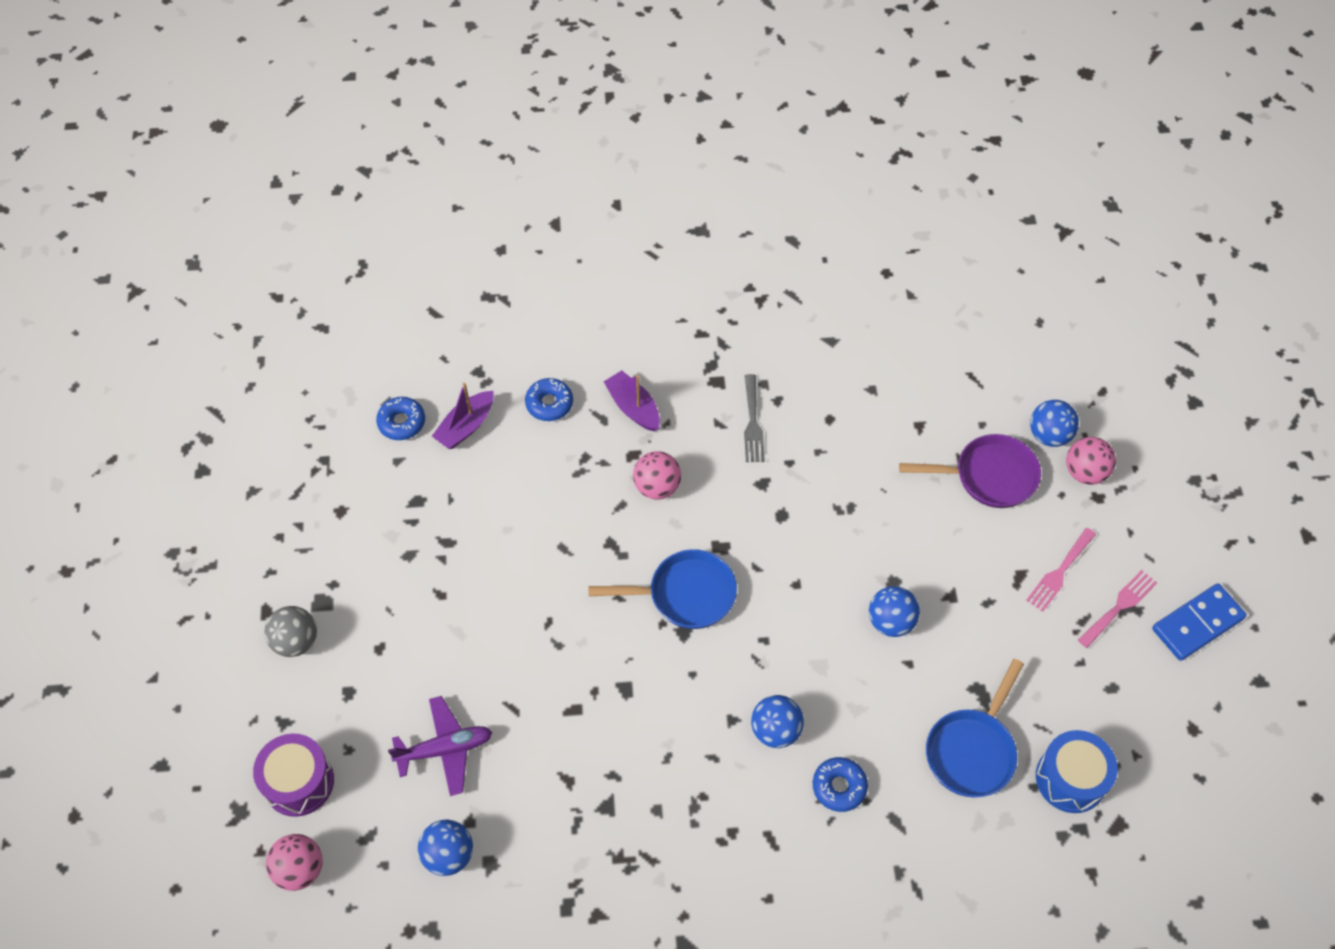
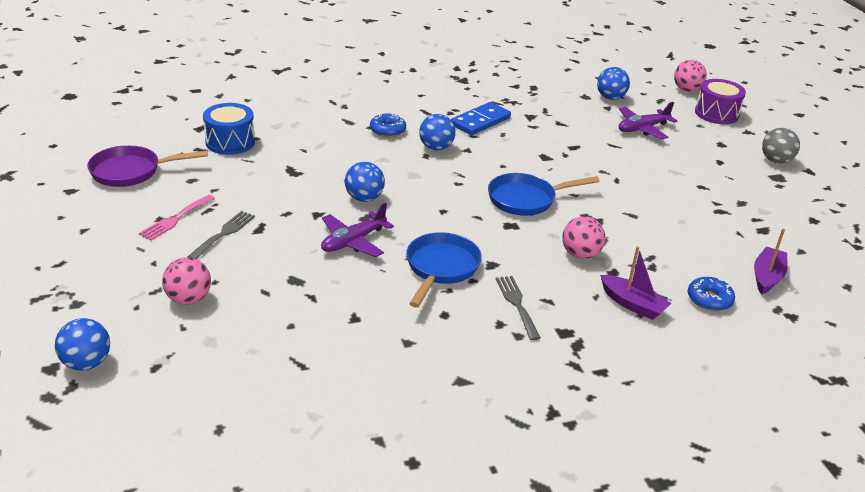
camera: 165 degrees right, 25 degrees down
(402, 422) = (822, 274): blue donut -> none
(911, 540) = (353, 241): none -> purple plane
(972, 750) = (299, 148): blue pan -> blue pan (441, 268)
(988, 476) = (284, 287): purple pan -> purple pan (131, 171)
(1049, 435) = (221, 324): blue ball -> blue ball (86, 363)
(1059, 572) = (224, 233): pink fork -> grey fork
(1197, 624) = (110, 215): blue domino -> blue domino (480, 121)

